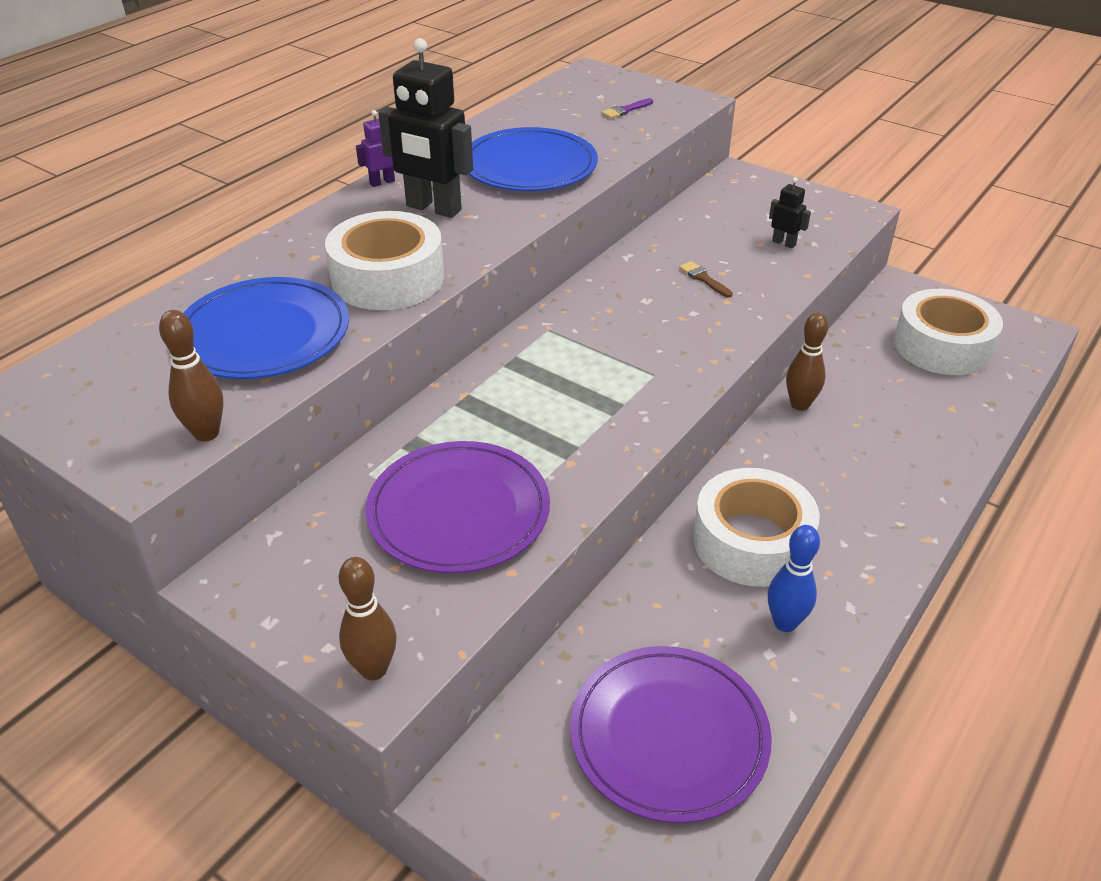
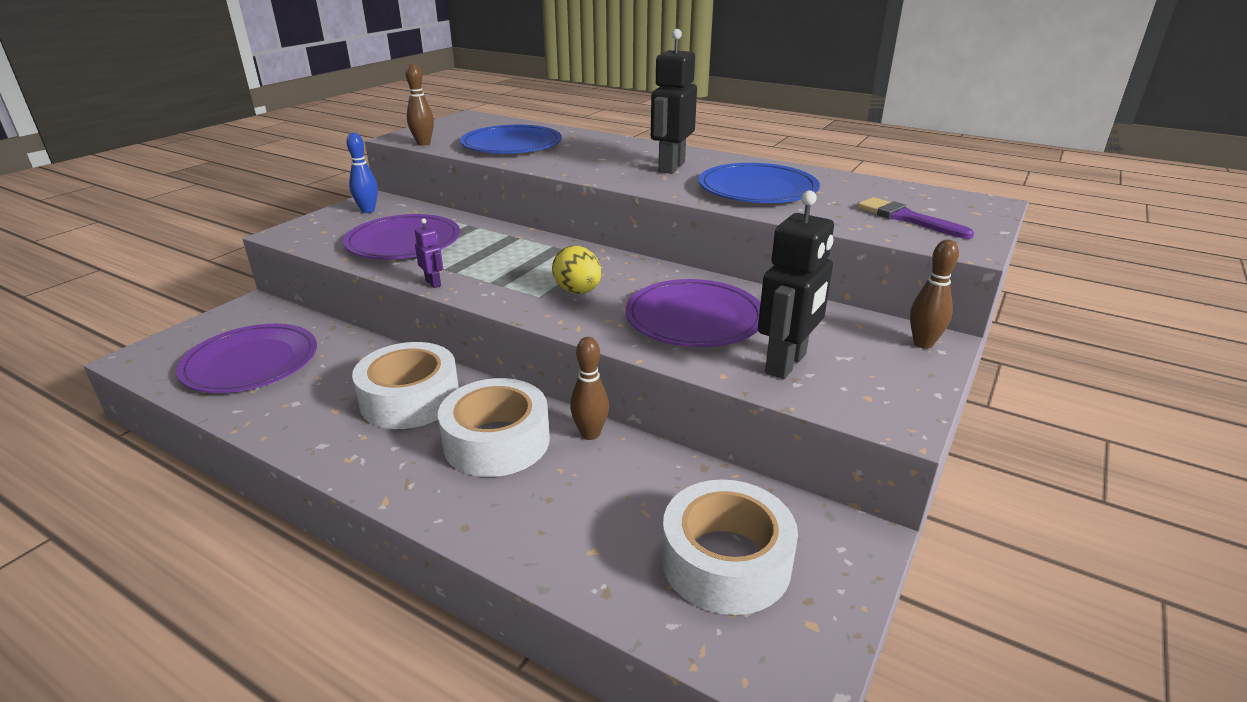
camera: 85 degrees right, 10 degrees down
(373, 669) = (294, 231): brown bowling pin -> brown bowling pin (923, 343)
(382, 182) = (704, 153): purple robot -> purple robot (433, 283)
(388, 278) = (573, 162): white tape -> white tape (496, 441)
(625, 110) = (907, 218): purple brush -> purple brush, size x1.80
(642, 347) = (578, 291): none -> yellow egg
(704, 279) = (694, 318): brown brush -> purple plate
(784, 243) = (786, 364): black robot -> black robot, size x2.15
(785, 623) = (320, 411): blue bowling pin -> blue bowling pin (368, 210)

